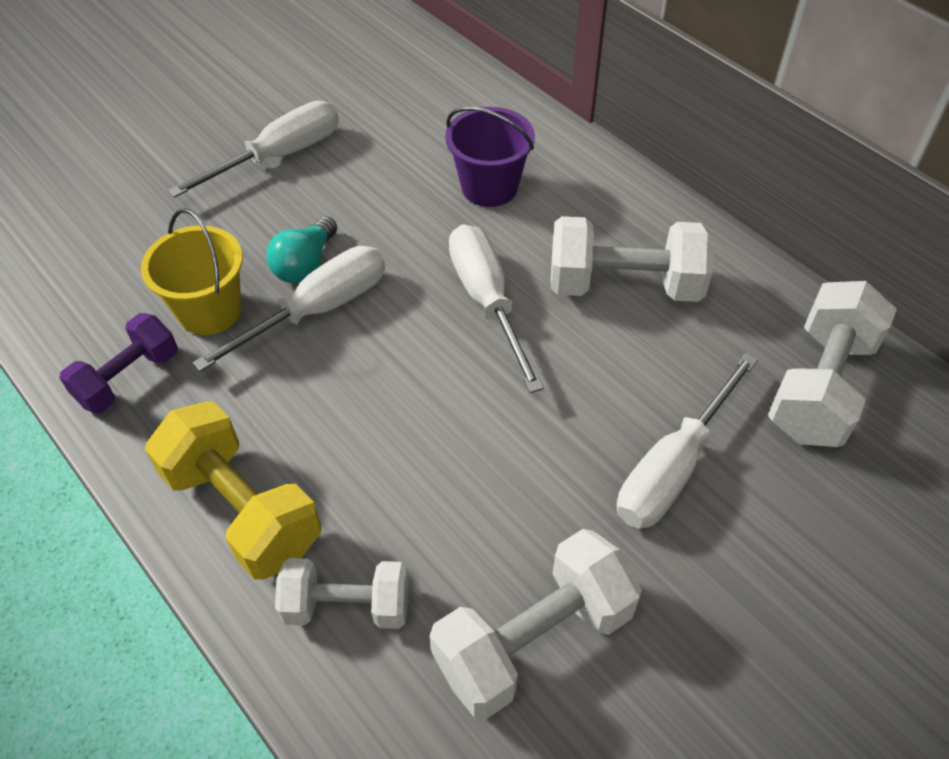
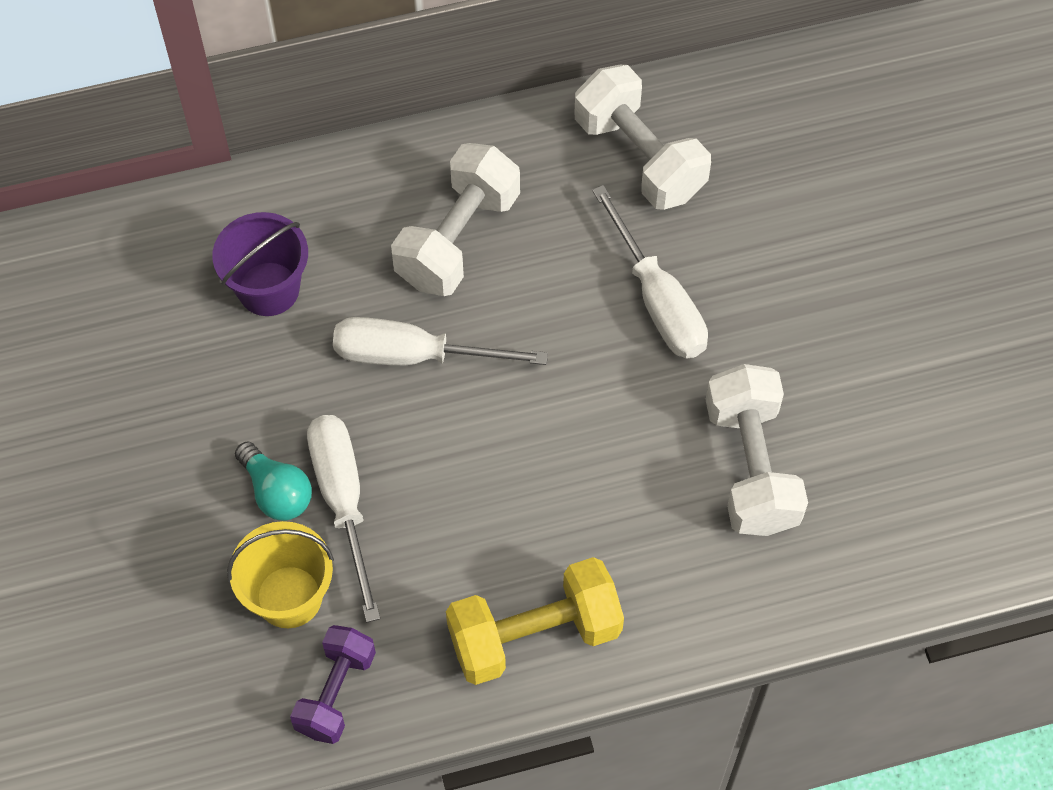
camera: 65 degrees left, 10 degrees up
(128, 378) = (336, 692): purple dumbbell -> purple dumbbell turned 45 degrees clockwise
(279, 156) = (100, 463): white screwdriver -> none
(347, 606) = (662, 584): white dumbbell -> none

